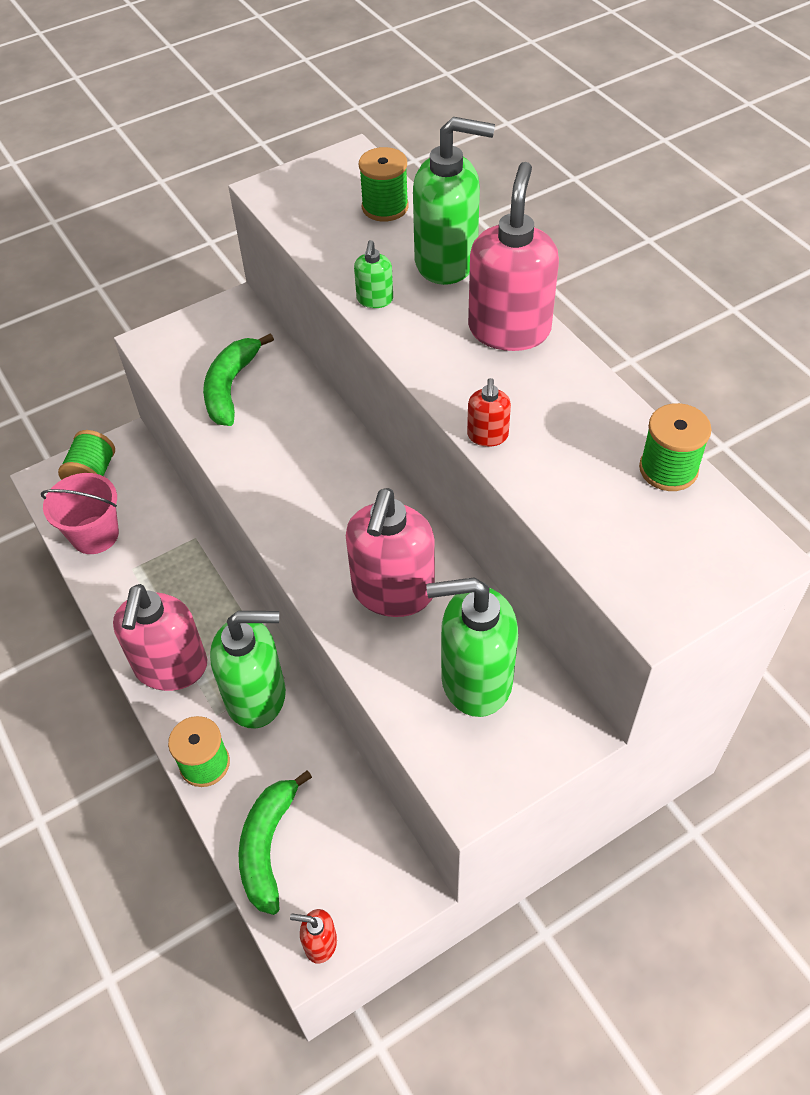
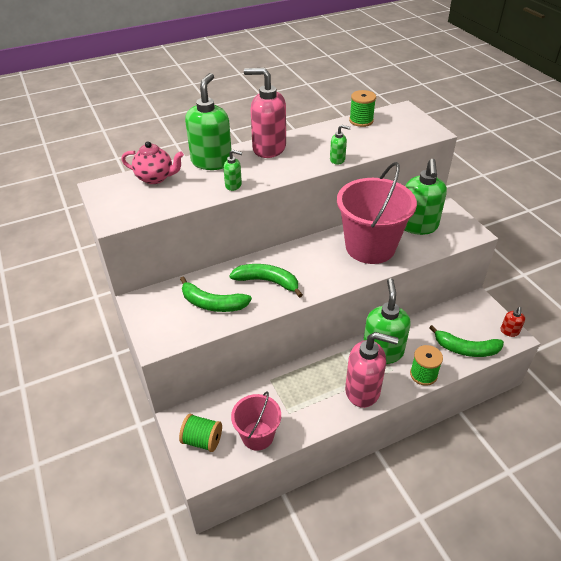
camera: 85 degrees left, 10 degrees down
(284, 447) = (267, 282): none -> green banana
(385, 207) = (155, 178): green spool -> pink teapot
(393, 592) = (370, 247): pink soap dispenser -> pink bucket
(487, 436) = (337, 160): red soap dispenser -> green soap dispenser

